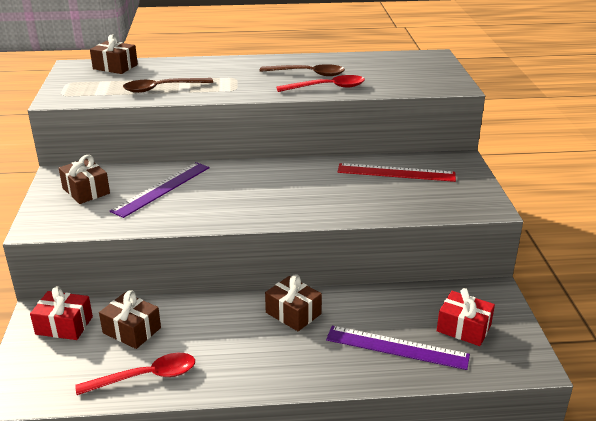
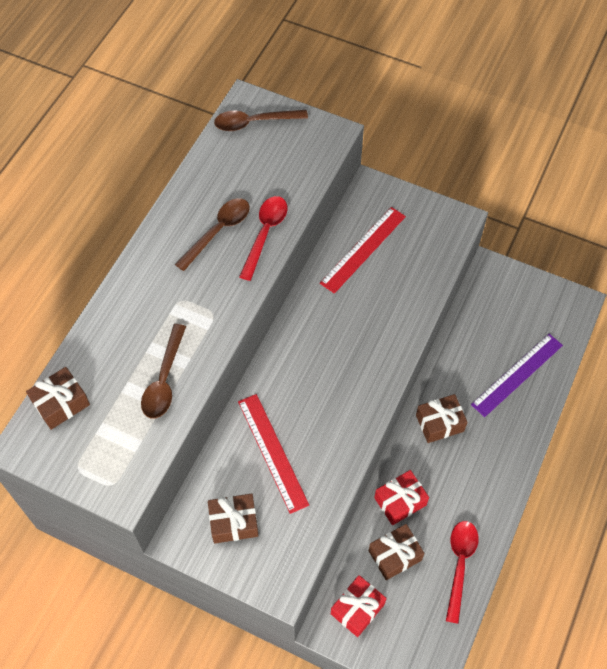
camera: 60 degrees left, 30 degrees up
(162, 189) = (272, 452): purple ruler -> red ruler
(420, 61) = (254, 122): none -> brown spoon
(463, 328) = (520, 318): red gift -> red gift (400, 501)

